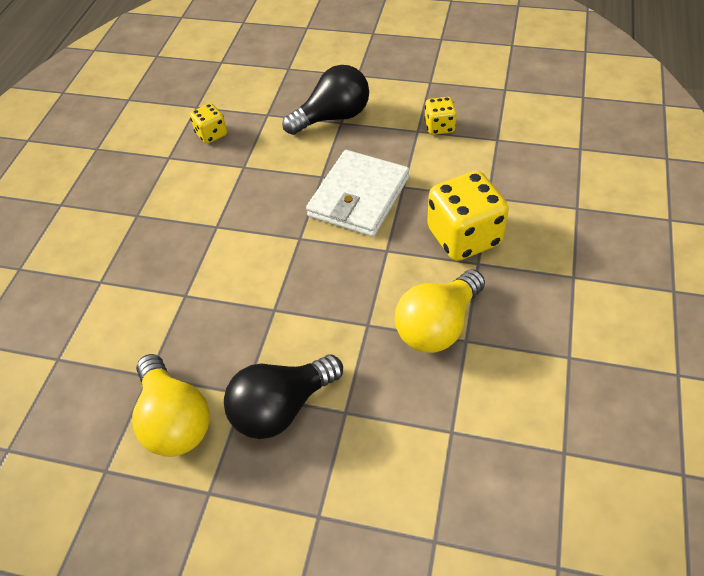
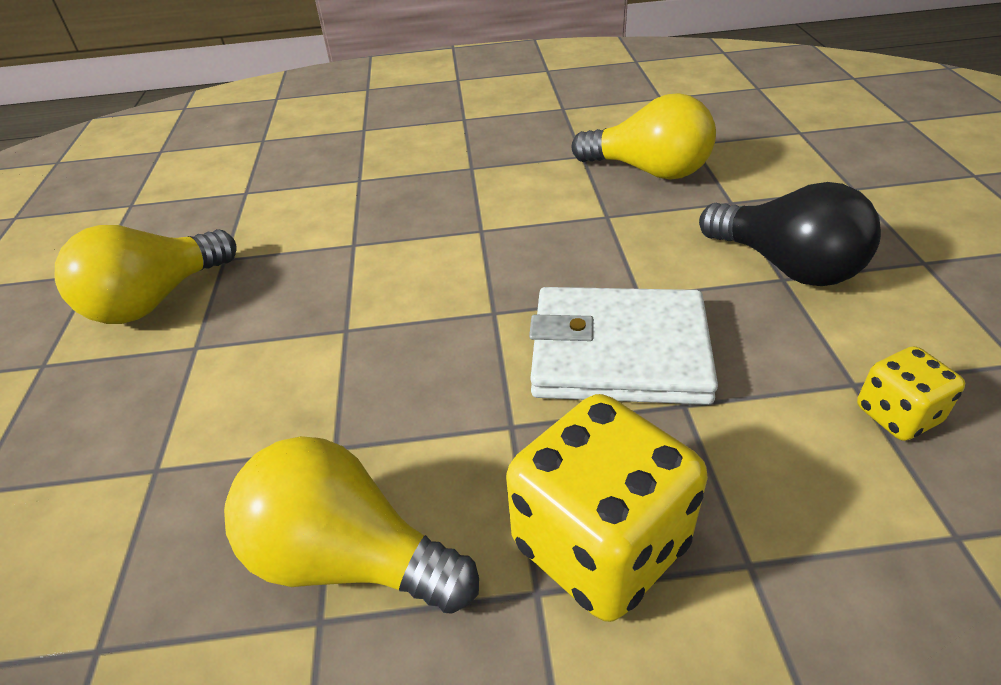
camera: 70 degrees right, 10 degrees down
(211, 134) = (649, 171): yellow dice -> yellow light bulb
(282, 407) = (167, 392): black light bulb -> none

